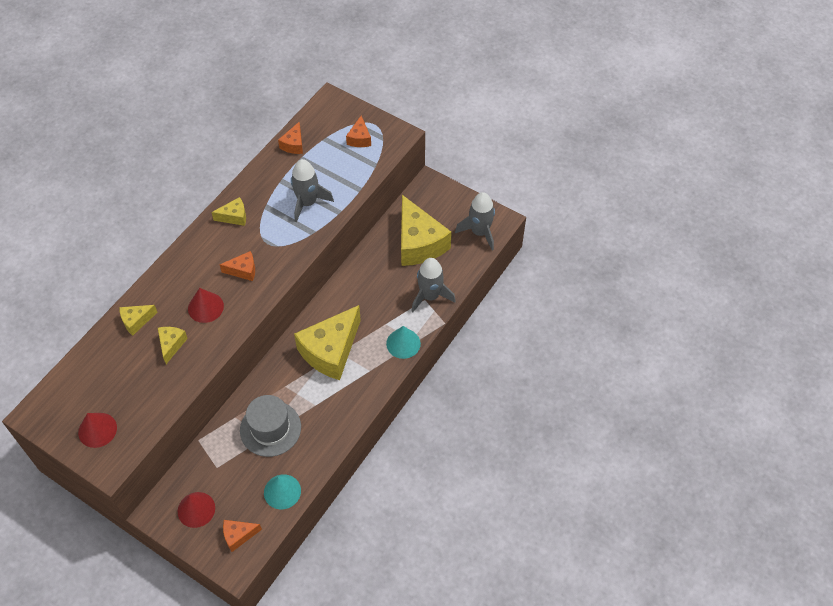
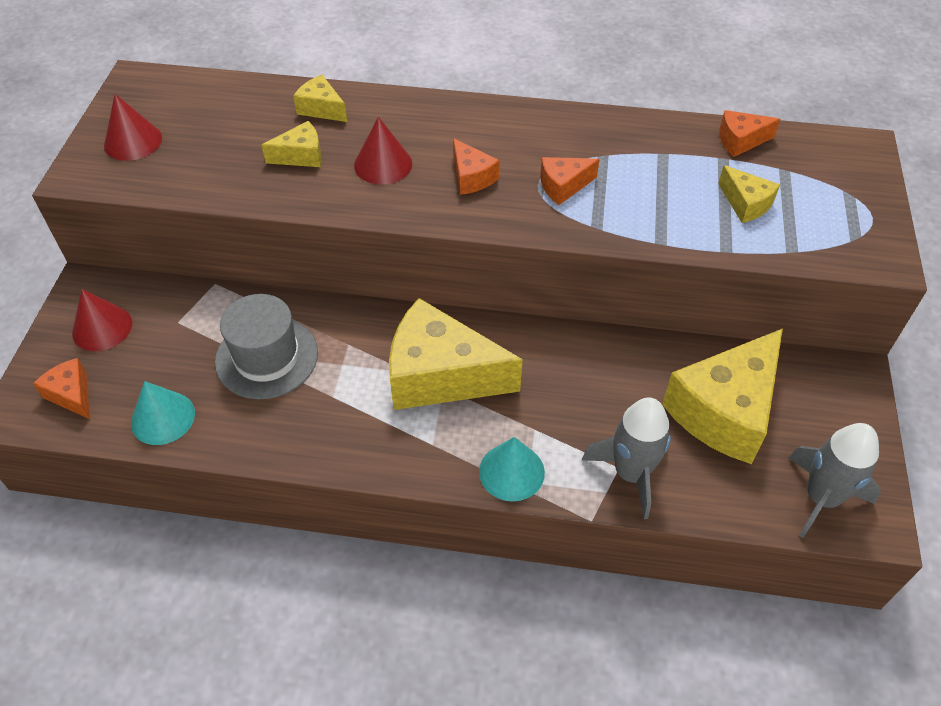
camera: 65 degrees right, 5 degrees down
(234, 217) = (558, 131): yellow cheese -> yellow cheese (745, 204)
(307, 203) = (647, 198): grey rocket -> none
(359, 138) = (825, 210): orange cheese -> orange cheese (563, 186)

